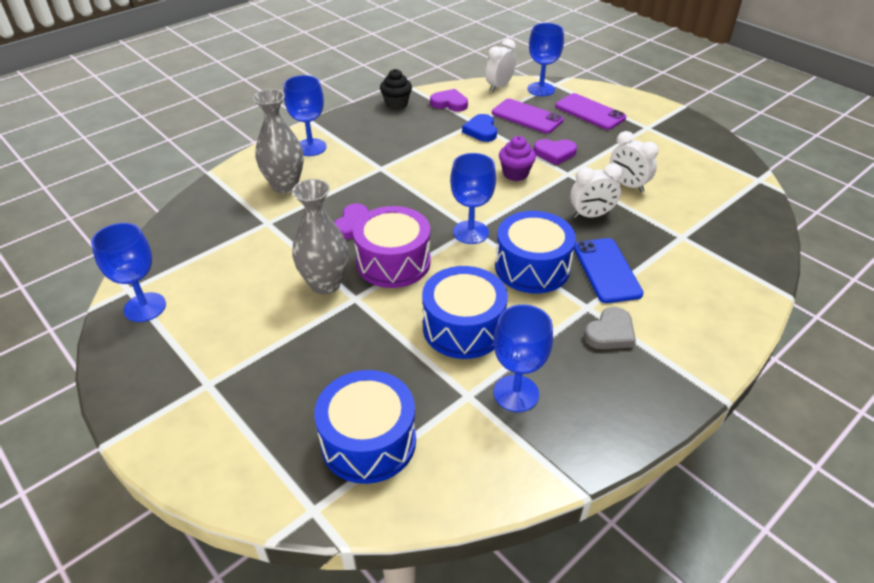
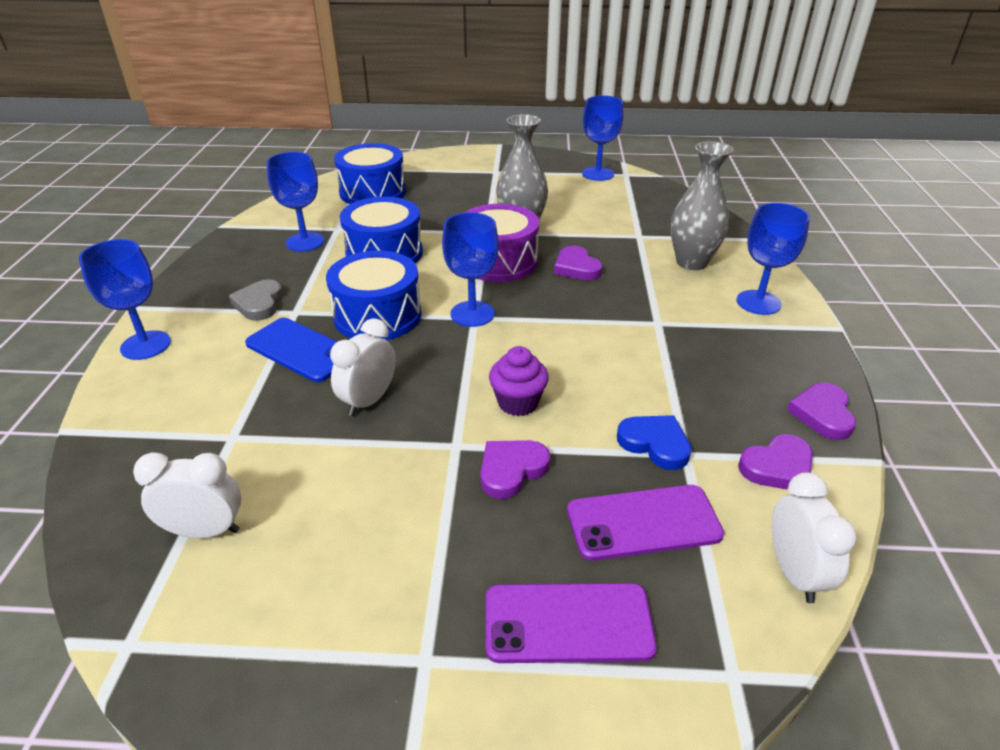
camera: 135 degrees right, 5 degrees down
(396, 104) = (822, 414): black cupcake -> purple heart
(541, 89) = (728, 628): blue goblet -> blue goblet (145, 345)
(627, 185) = (357, 477): white clock -> white clock (205, 531)

